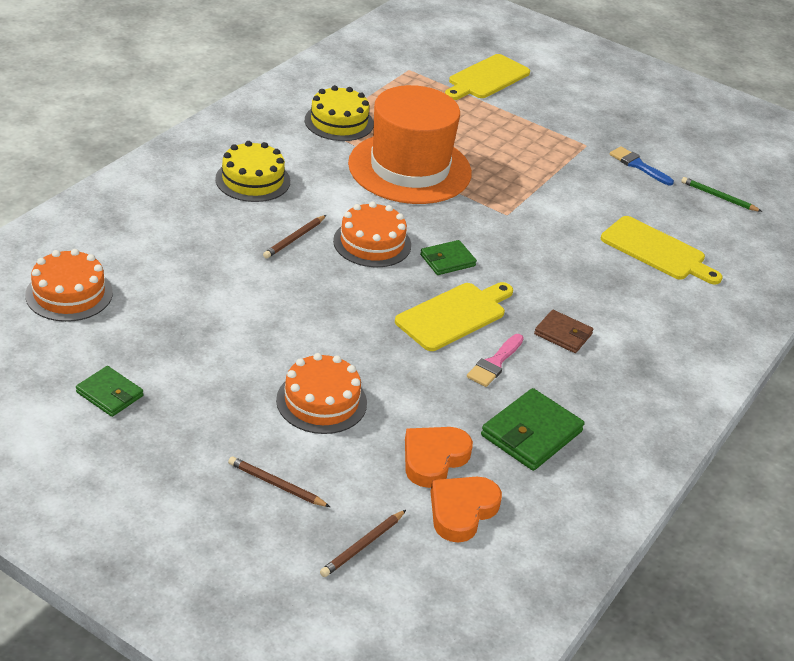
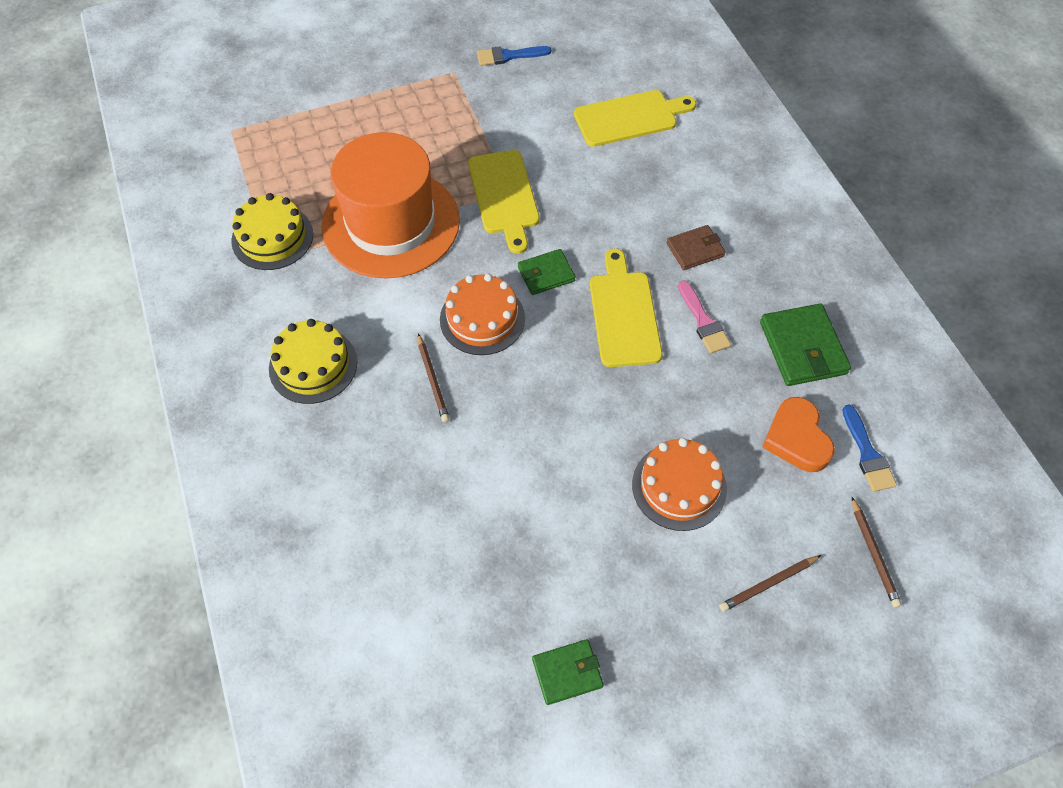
camera: 50 degrees left, 20 degrees up
(69, 294) = (385, 637): orange cake -> none
(447, 260) = (546, 274): green wallet -> green wallet turned 60 degrees clockwise
(462, 511) = (867, 454): orange heart -> blue brush
(486, 78) = (296, 80): yellow cutting board -> yellow cutting board (504, 196)
(718, 197) = (588, 32): green pencil -> none

